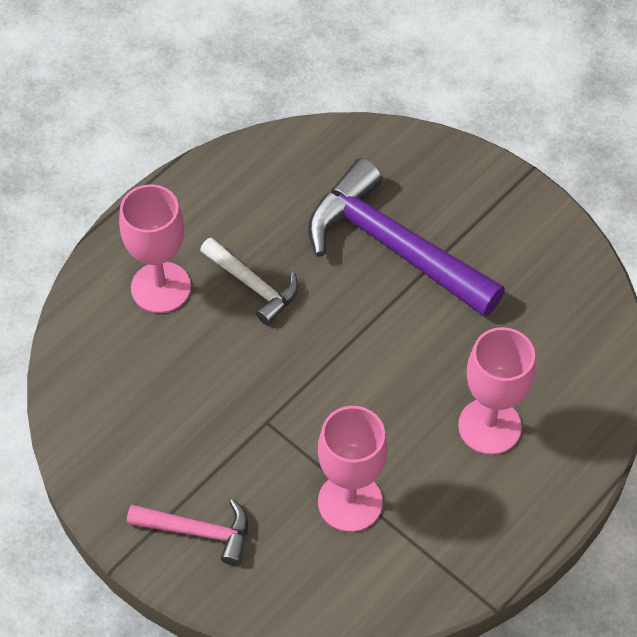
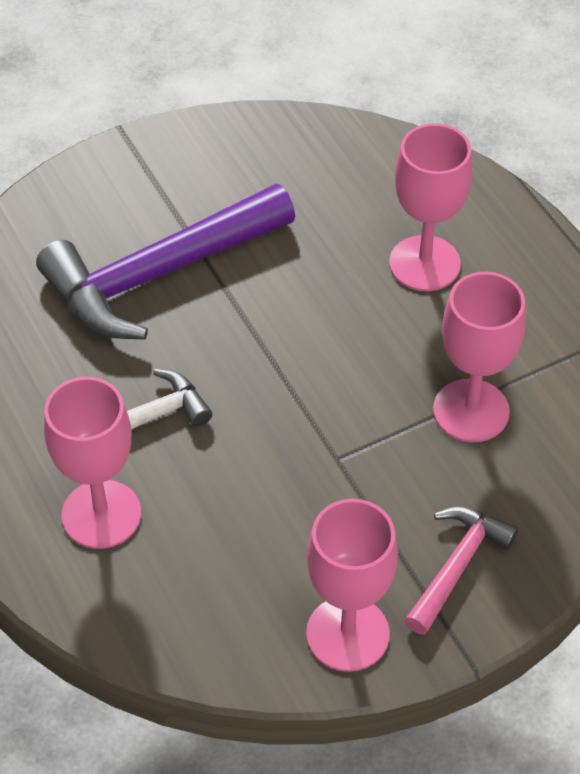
camera: 70 degrees left, 5 degrees down
(114, 474) = (347, 634): none -> pink goblet

